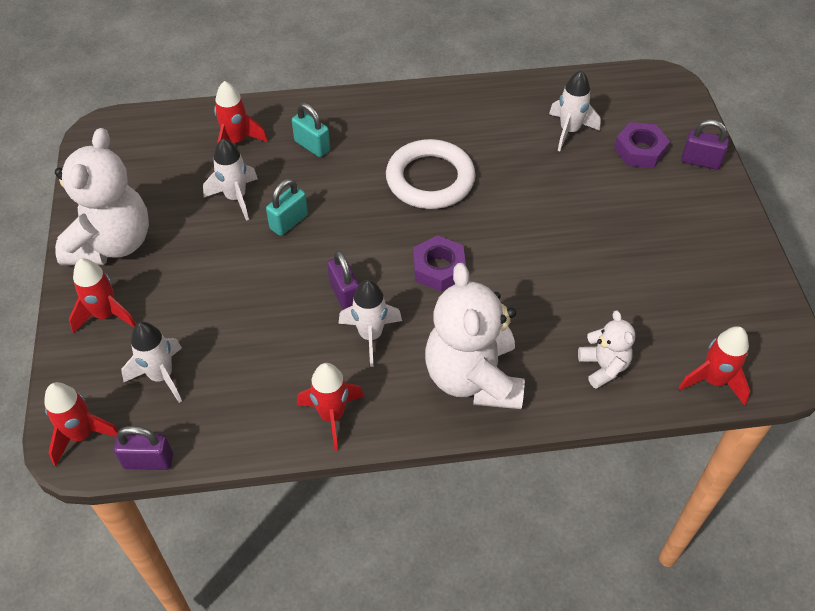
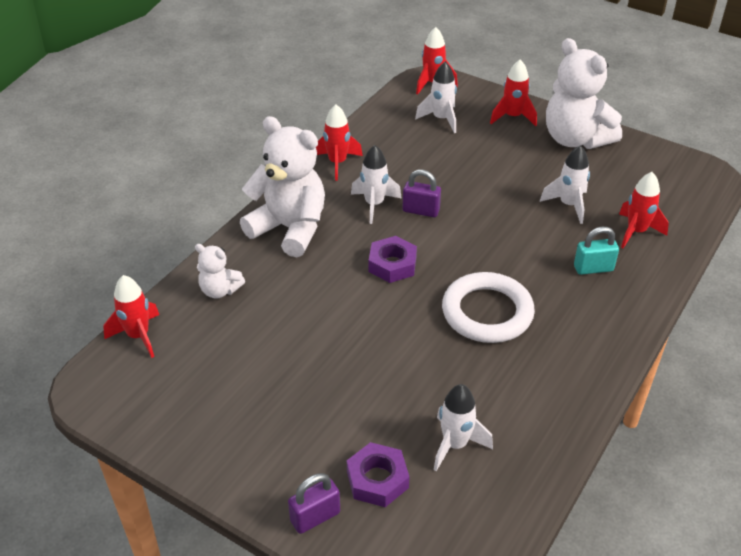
camera: 130 degrees right, 10 degrees down
(148, 461) = (389, 96): purple padlock -> none
(289, 222) = (517, 218): turquoise padlock -> none

